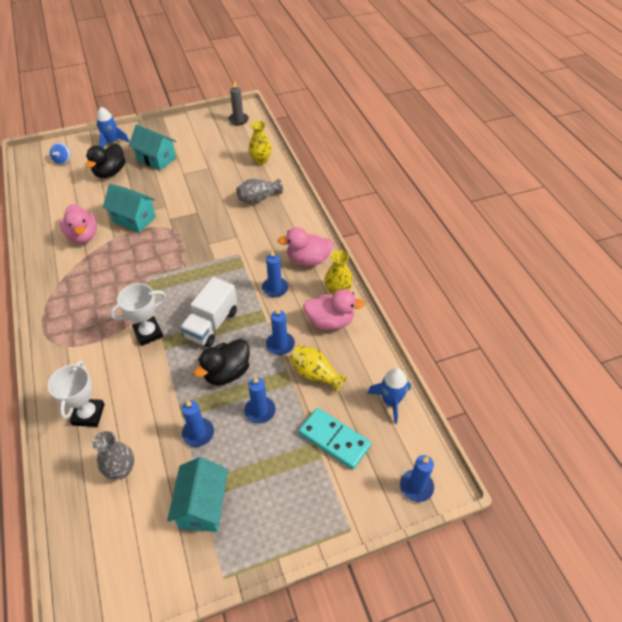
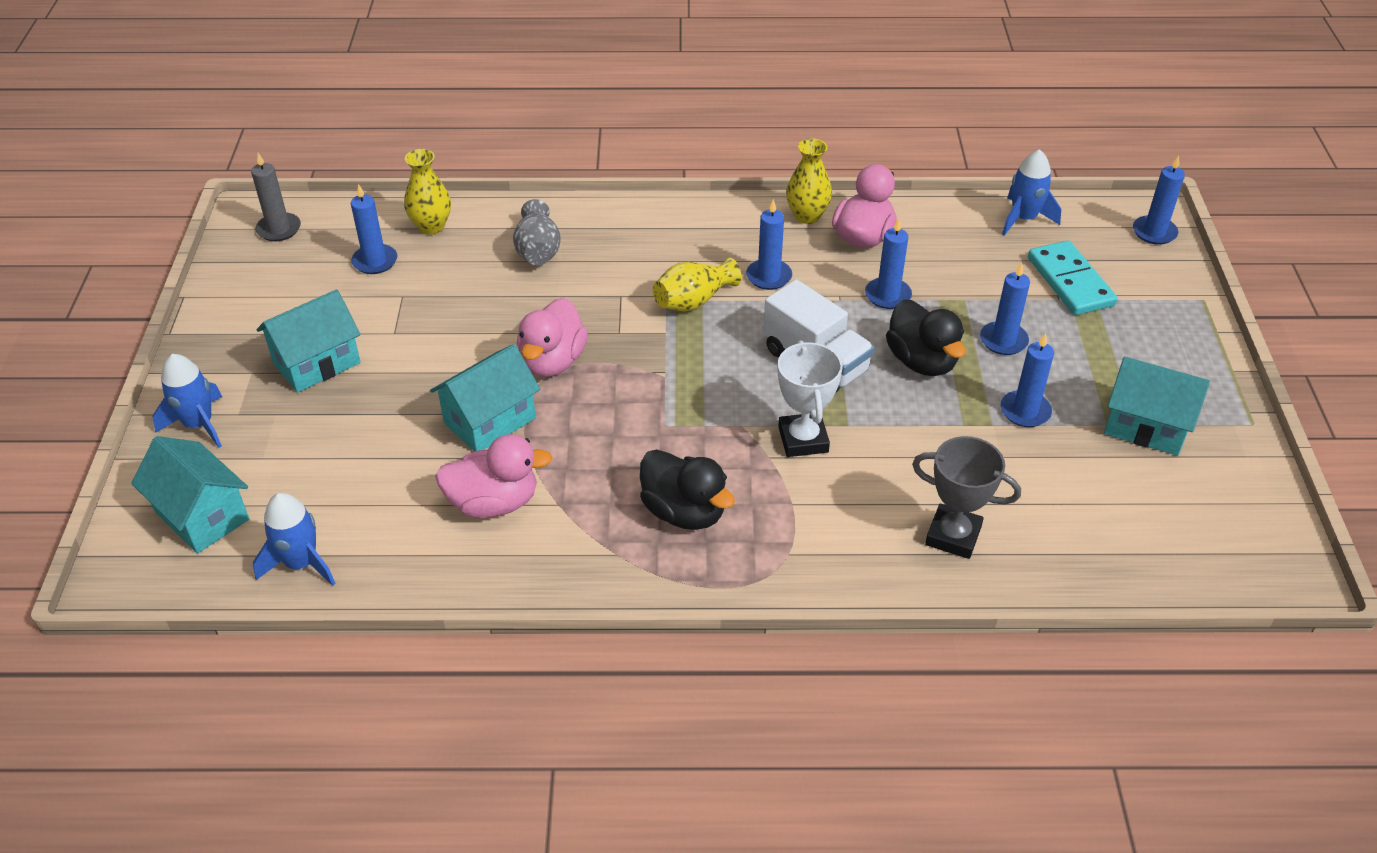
camera: 70 degrees left, 5 degrees down
(41, 193) = (301, 563): none -> blue rocket
(63, 161) = (202, 515): blue spinning top -> turquoise house
(88, 414) = (953, 536): white trophy -> grey trophy
(110, 172) = (309, 439): black duck -> black duck (684, 512)
(121, 469) = (1068, 506): grey vase -> none
(228, 152) = (375, 261): none -> blue candle
(308, 260) = (723, 229): pink duck -> pink duck (552, 361)
(315, 374) = (956, 274): yellow vase -> yellow vase (693, 301)
(334, 439) = (1070, 282): turquoise domino -> turquoise domino turned 75 degrees counterclockwise

